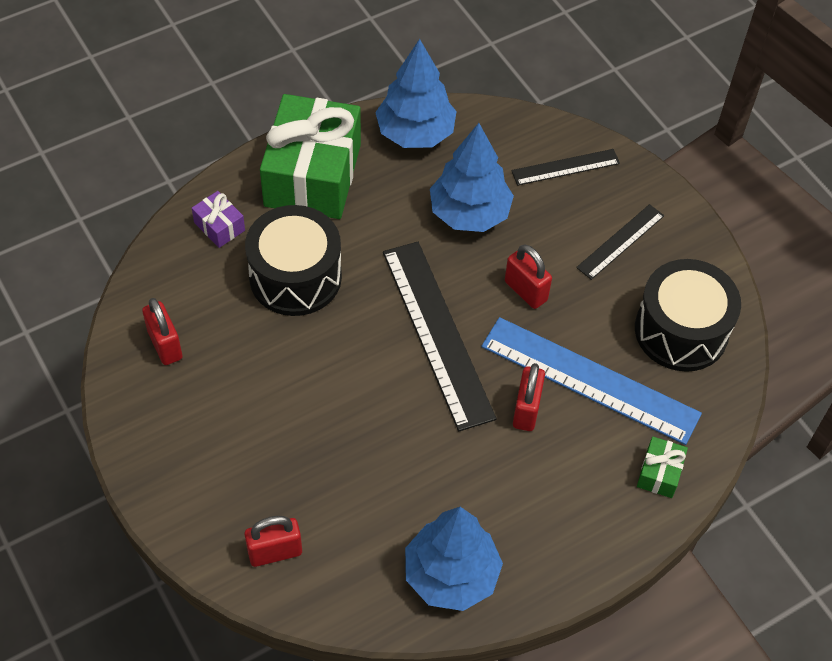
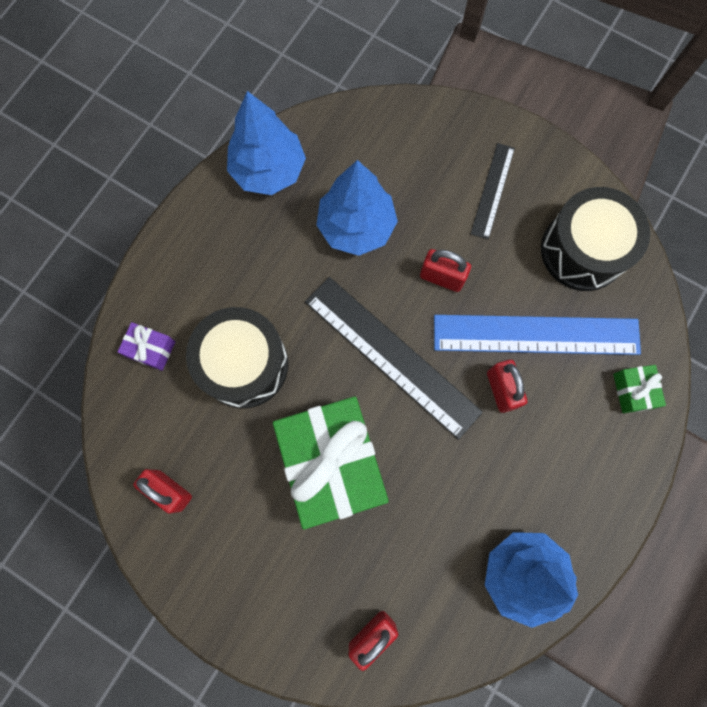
camera: 25 degrees left, 20 degrees up
(312, 175) = (203, 256): green gift -> green gift (332, 463)
(565, 167) = (411, 141): black ruler -> none

